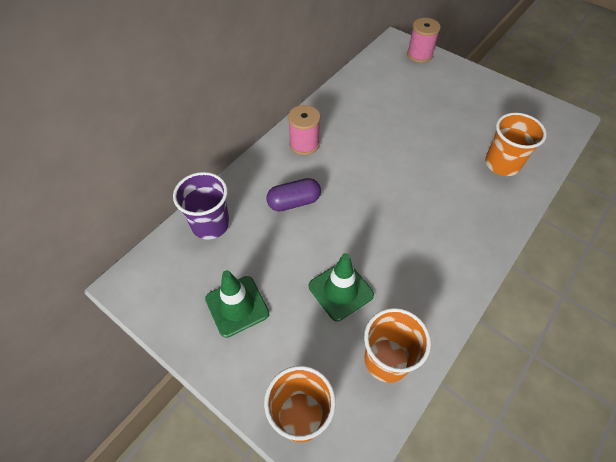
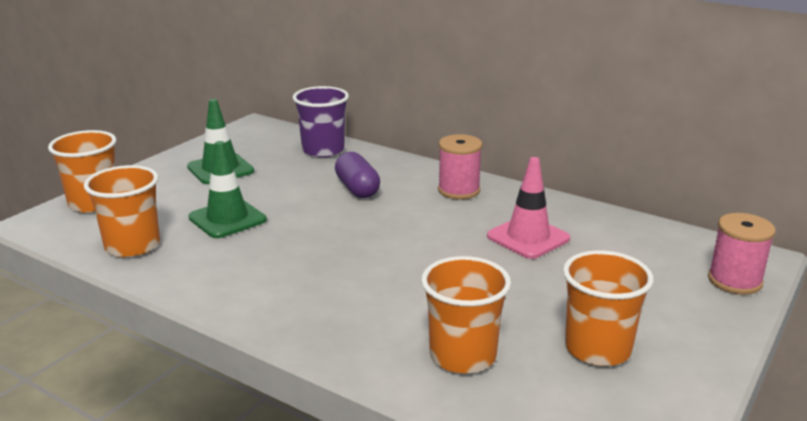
camera: 85 degrees right, 30 degrees down
(374, 120) = (528, 237): none -> pink traffic cone
(486, 113) = (597, 349): none -> orange cup

